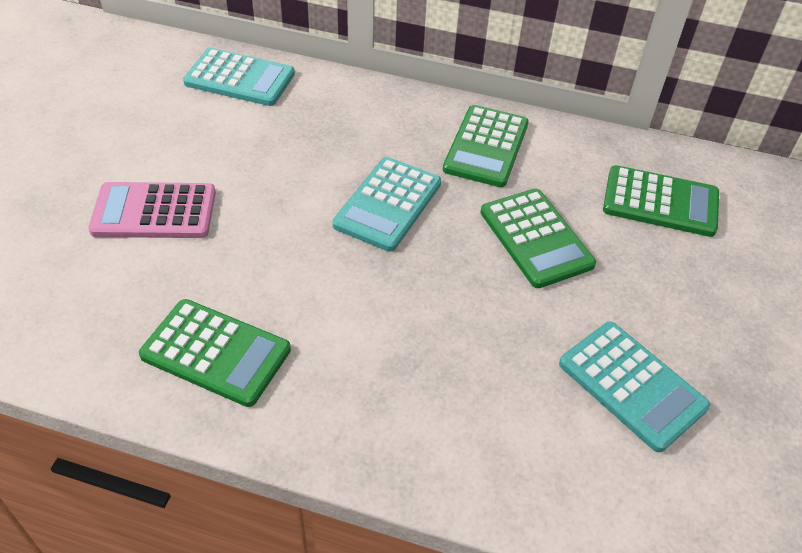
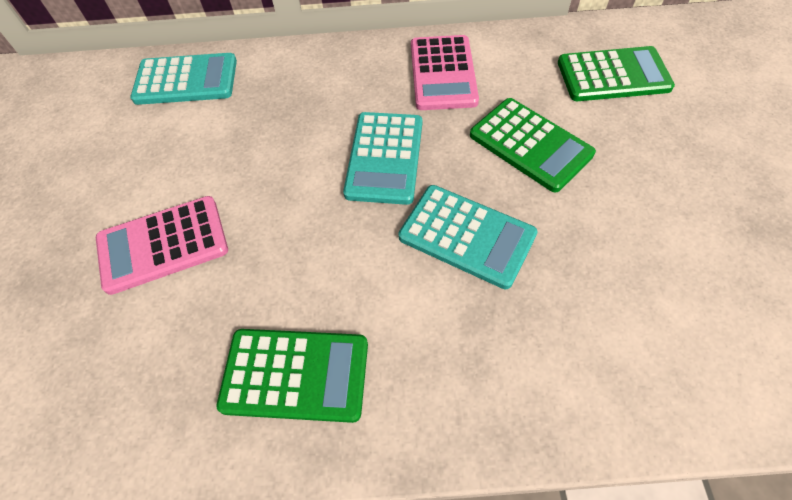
camera: 15 degrees left, 10 degrees up
(486, 147) = (443, 73): green calculator -> pink calculator
(632, 385) = (685, 255): turquoise calculator -> turquoise calculator (467, 236)

